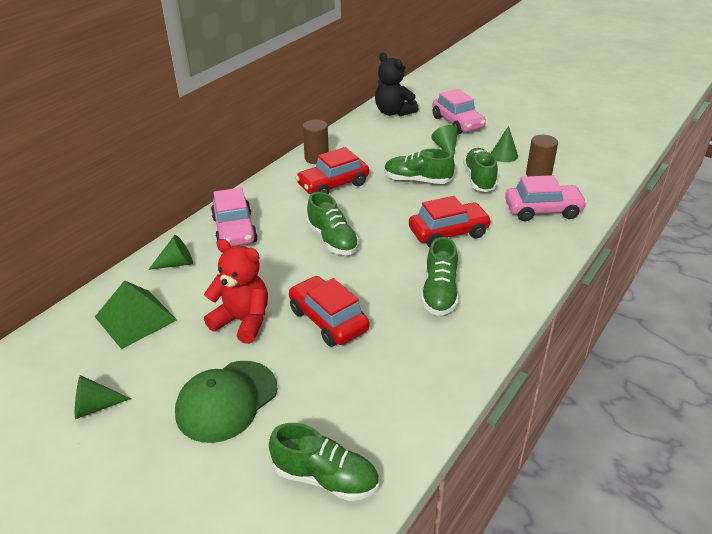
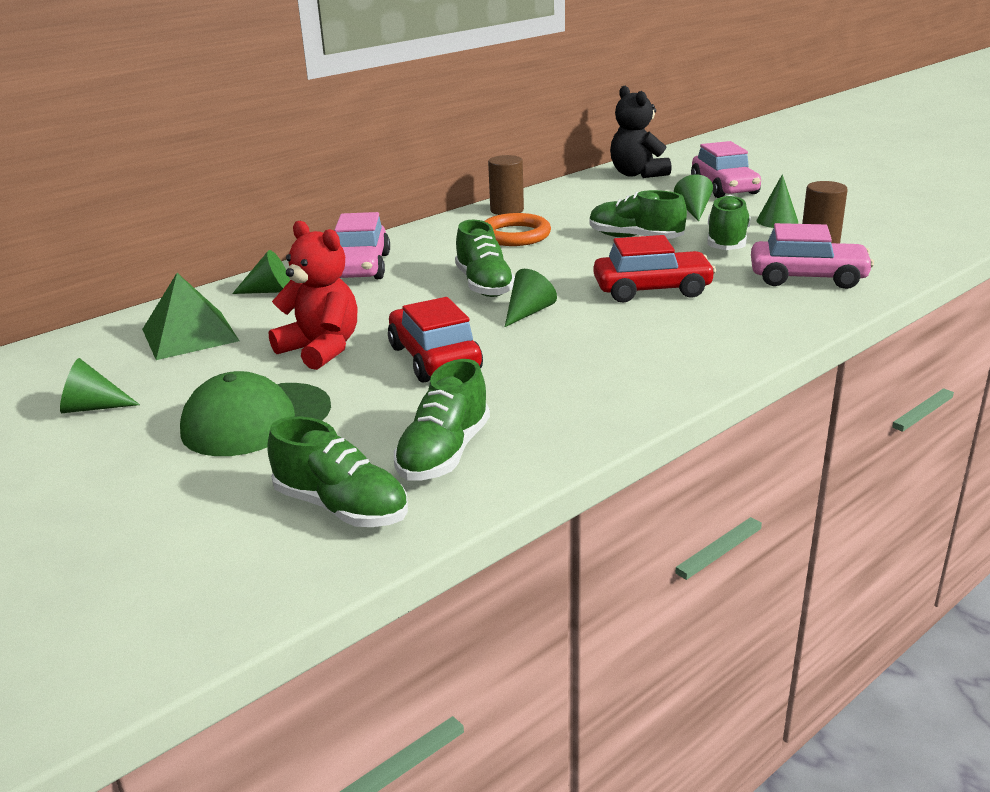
camera: 15 degrees right, 10 degrees down
(333, 185) = (515, 235): red car -> orange ring
(374, 265) = (528, 312): none -> green cone
(439, 293) = (606, 346): green shoe -> green shoe (444, 453)

